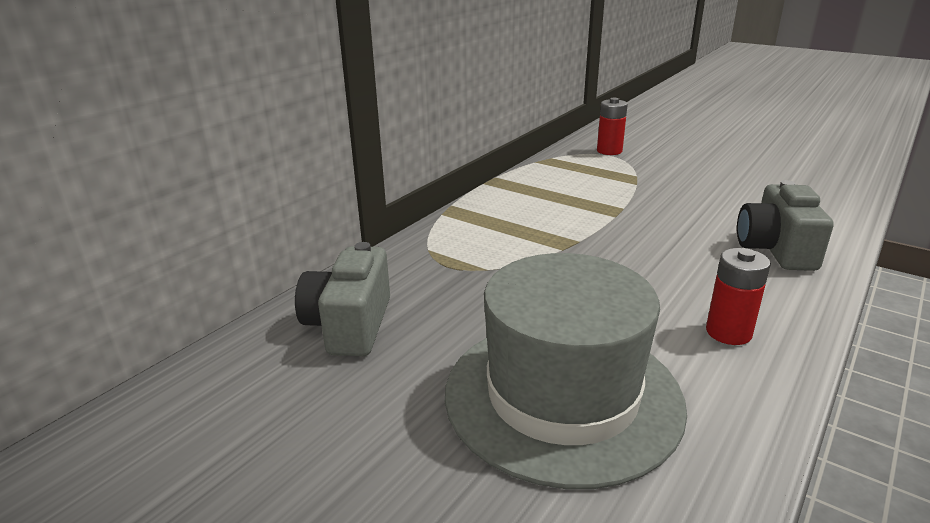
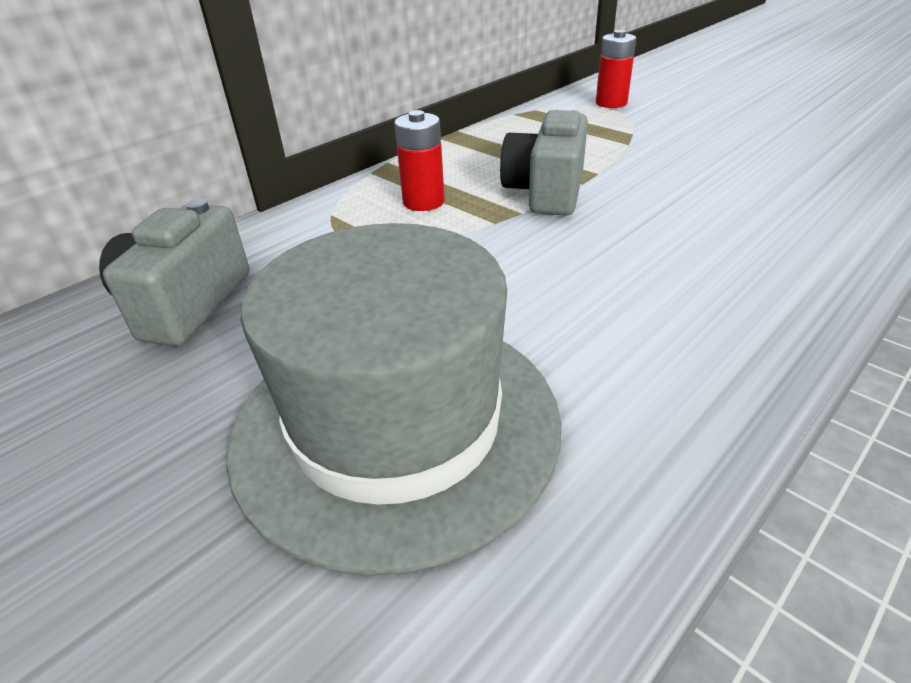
camera: 10 degrees right, 10 degrees up
(728, 332) = (668, 350): red battery -> red battery (423, 202)
(776, 250) = (783, 236): grey camera -> grey camera (546, 192)

